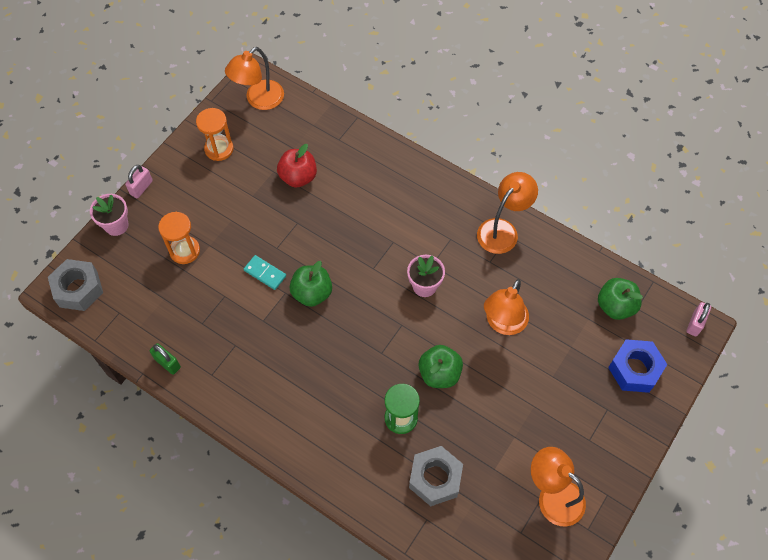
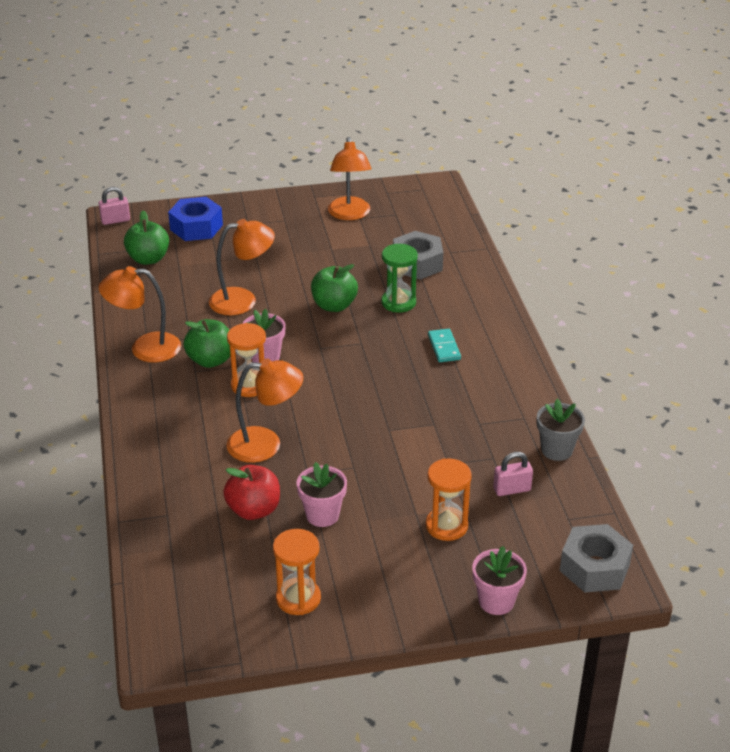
camera: 135 degrees left, 25 degrees down
(141, 188) = (429, 621): pink padlock -> pink padlock (512, 489)
(167, 363) = (556, 450): green padlock -> grey flower pot
(259, 100) = (189, 618): orange lamp -> orange lamp (265, 444)
(259, 203) = (322, 515): none -> pink flower pot
(265, 273) = (389, 455): turquoise domino -> turquoise domino (444, 347)
(312, 293) = (365, 413): green apple -> green apple (210, 360)
(405, 255) = (249, 385): none -> orange hourglass

